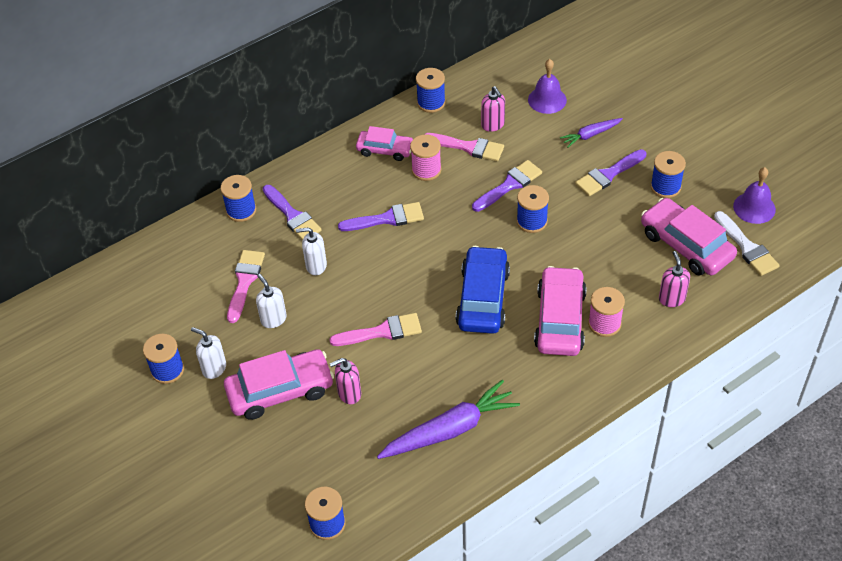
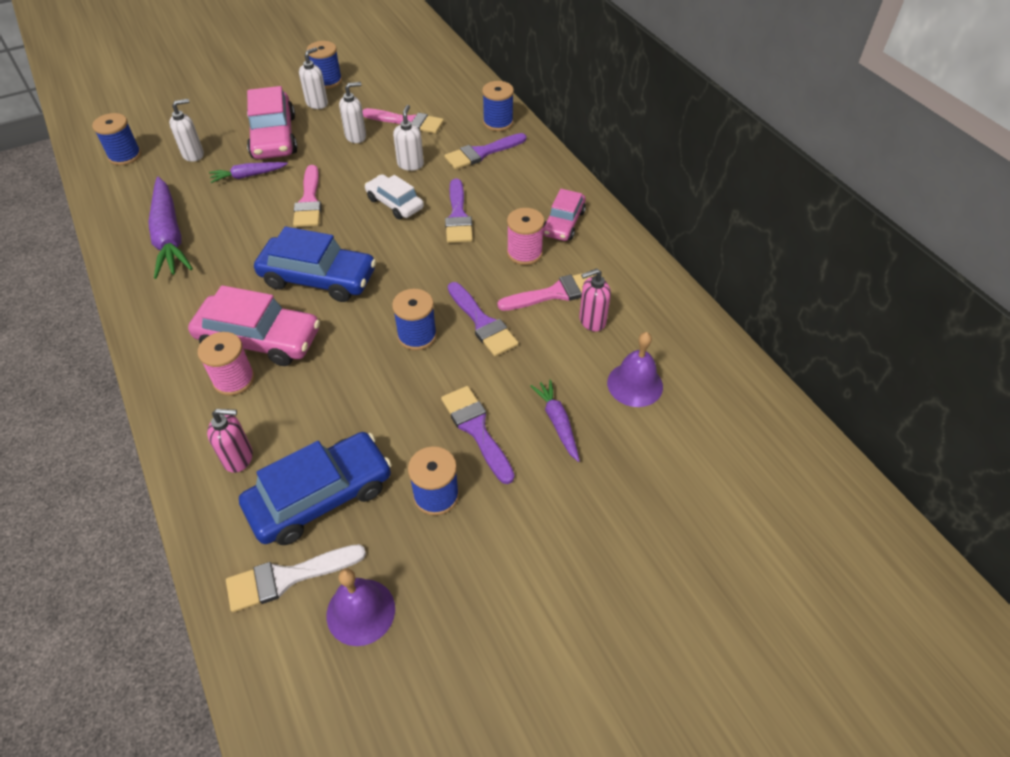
camera: 95 degrees right, 0 degrees up
(318, 456) = (193, 154): none -> white soap dispenser
(349, 393) = (248, 176): pink soap dispenser -> purple carrot
(375, 266) = (395, 203): none -> white car
(431, 103) = (639, 268): blue spool -> none
(468, 147) = (555, 293): pink brush -> pink brush turned 135 degrees counterclockwise
(686, 245) = (320, 496): pink car -> blue car

